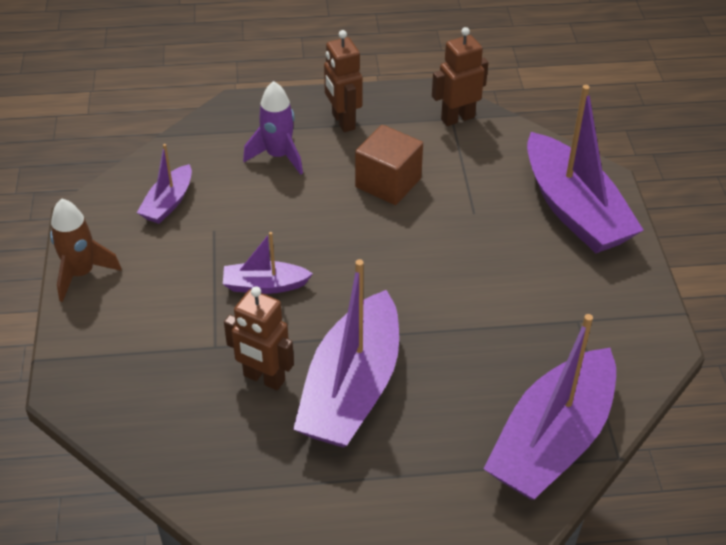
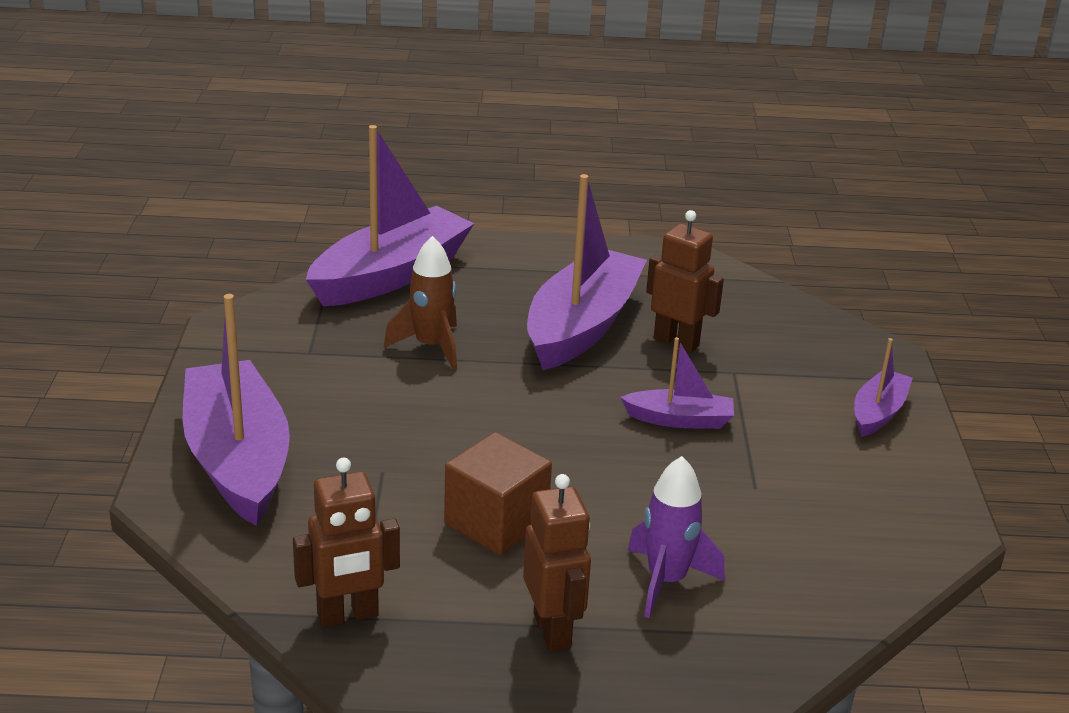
camera: 175 degrees left, 15 degrees down
(81, 274) = (920, 455): brown rocket -> brown rocket (431, 347)
(168, 203) = (830, 529): purple boat -> purple boat (878, 413)

